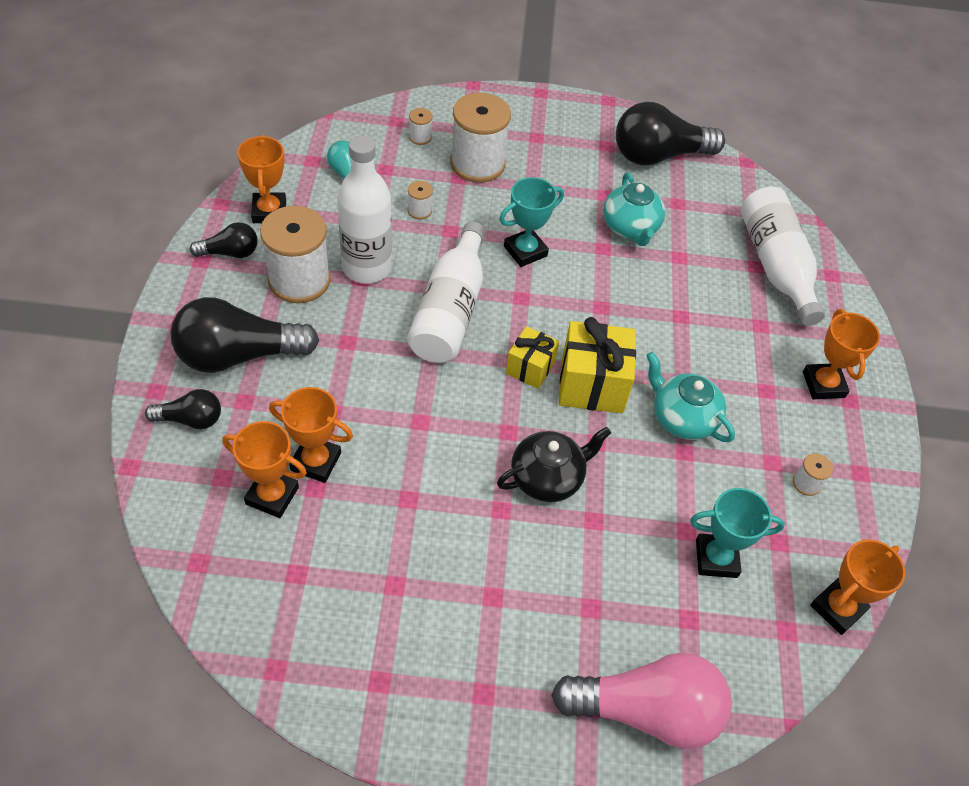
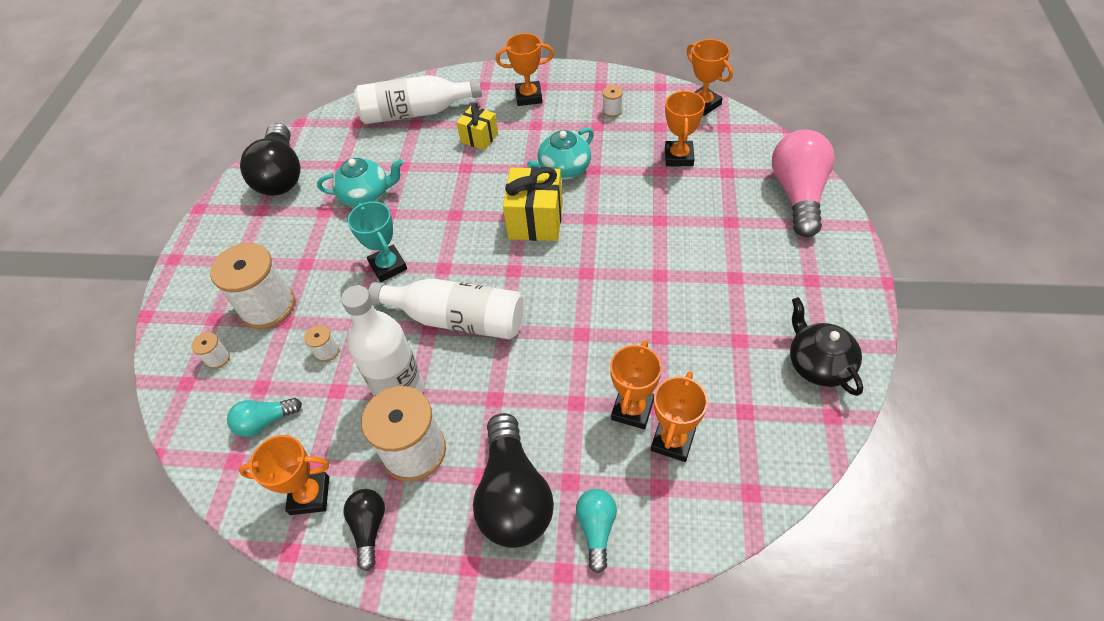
camera: 80 degrees left, 0 degrees up
(190, 419) = (596, 529): black light bulb -> turquoise light bulb
(530, 368) = (520, 260): yellow gift -> yellow gift (479, 138)
(547, 478) = (627, 247): black teapot -> black teapot (818, 364)
(716, 558) = (678, 157): turquoise trophy -> orange trophy

